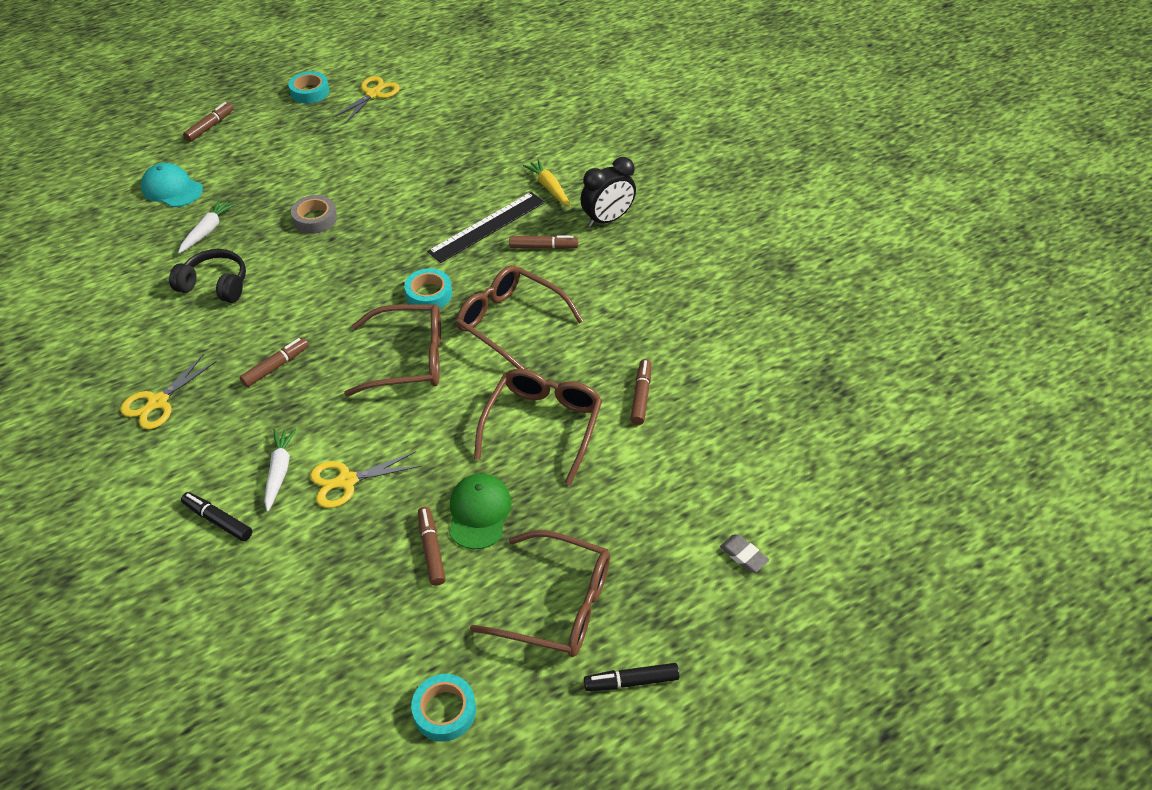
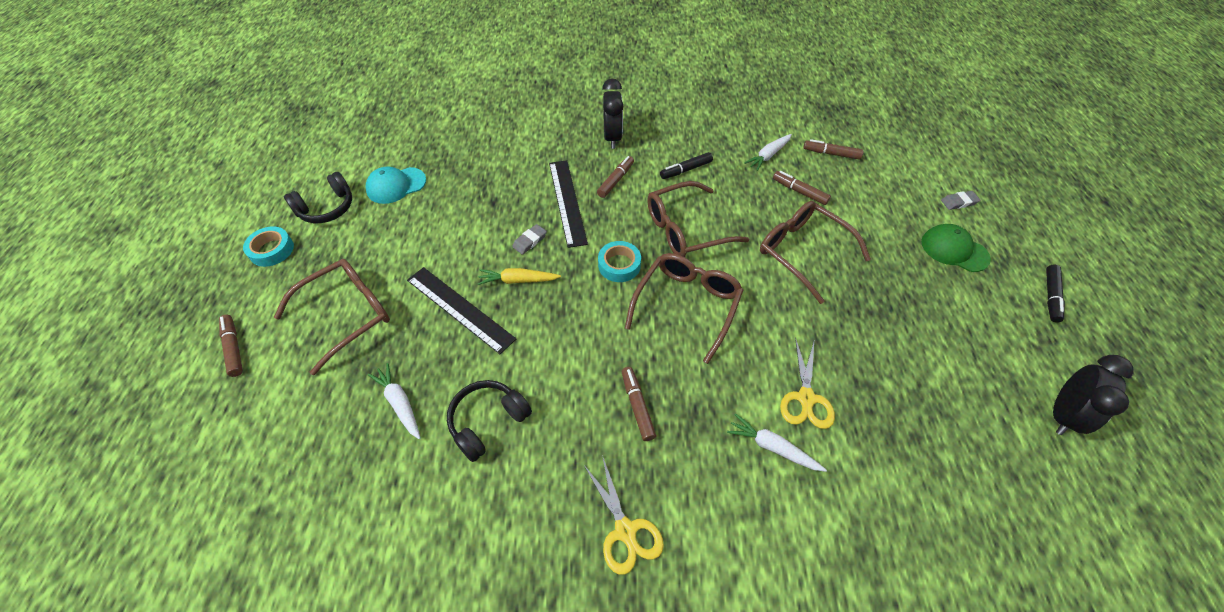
camera: 60 degrees left, 5 degrees up
(172, 189) = (301, 416): turquoise cap -> turquoise cap (396, 185)
(218, 520) = (812, 521): black marker -> black marker (686, 170)
(315, 219) = (460, 308): grey tape -> black ruler
(373, 94) = (327, 208): yellow scissors -> black headphones
(418, 225) = (530, 241): none -> grey eraser
(431, 549) = (901, 365): brown marker -> brown marker (831, 154)
(444, 711) = (1061, 414): turquoise tape -> black clock
(479, 512) = (874, 321): green cap -> green cap (954, 250)
(549, 187) = (552, 152): yellow carrot -> yellow carrot (518, 280)
(557, 604) = (976, 309): brown glasses -> brown glasses (347, 314)
(683, 351) = (768, 156): none -> white carrot

